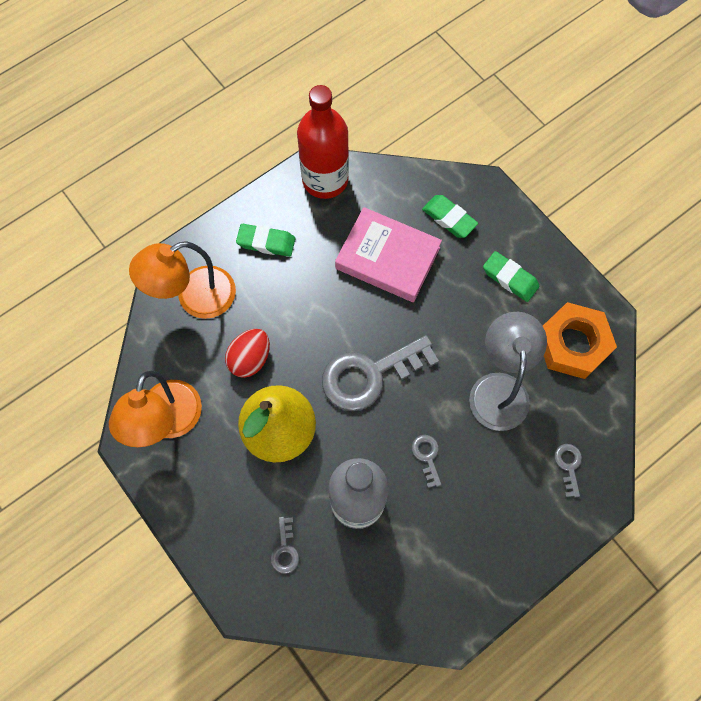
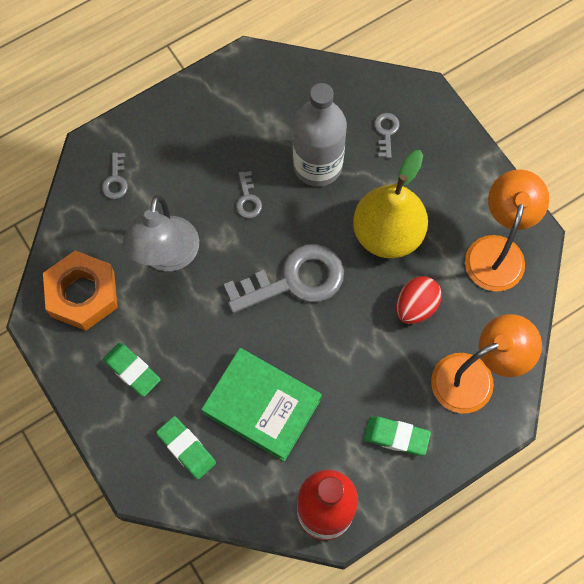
camera: 175 degrees left, 0 degrees up
(387, 258) = (262, 406): pink book -> green book

